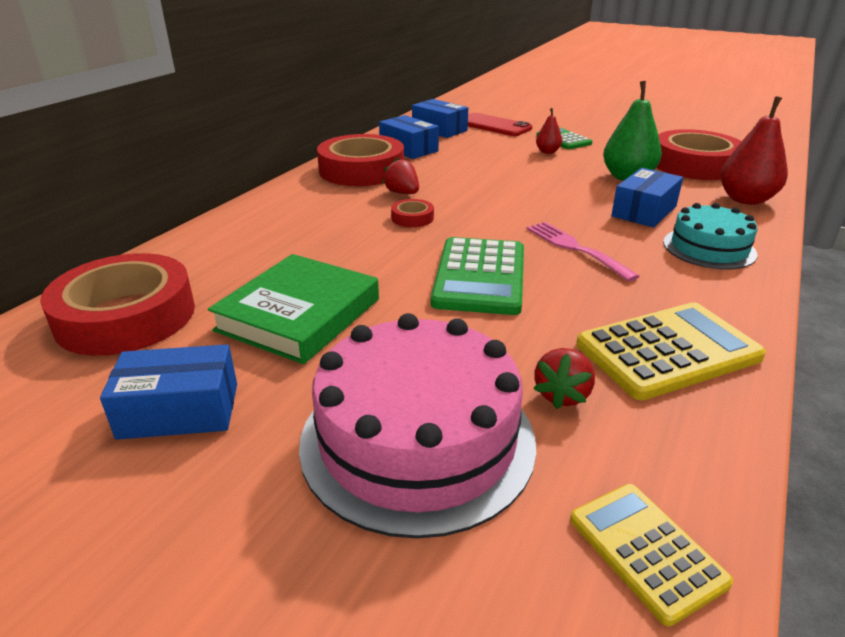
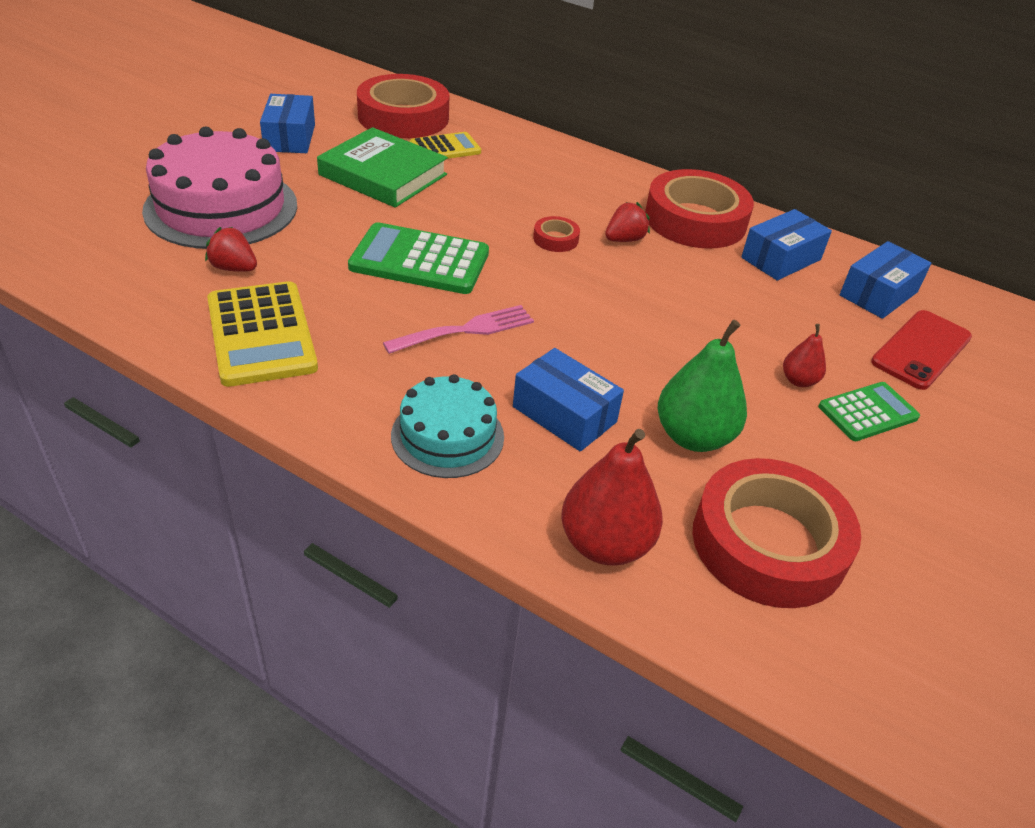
camera: 90 degrees right, 10 degrees up
(646, 550) = (89, 266): yellow calculator -> yellow calculator (445, 148)

